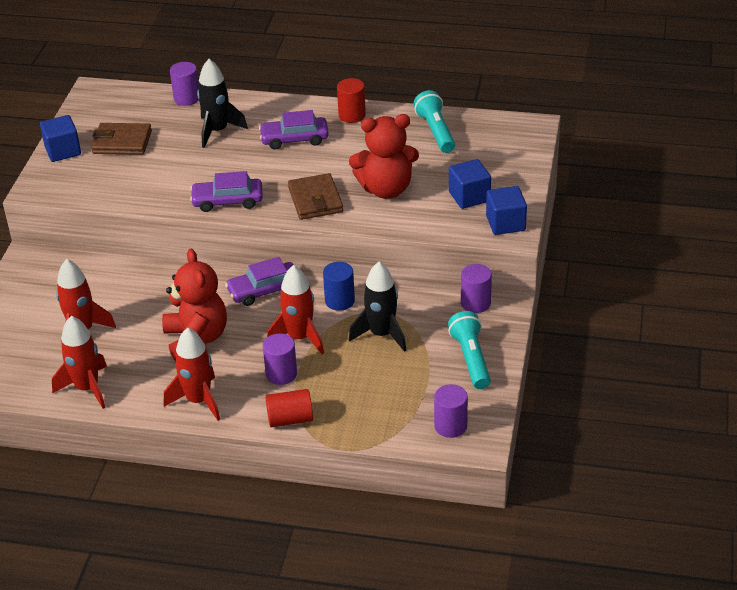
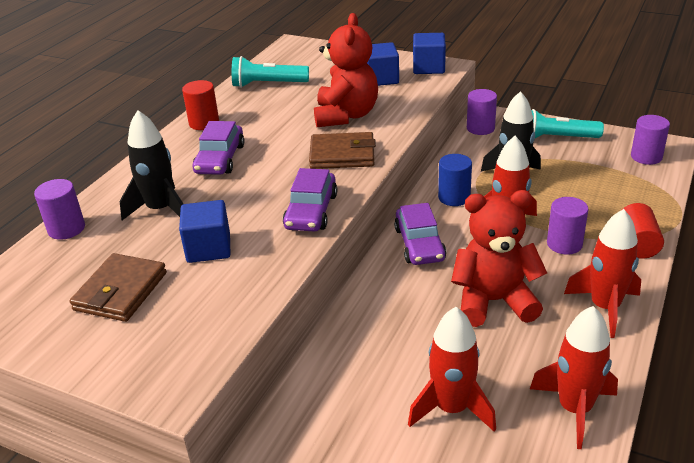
camera: 75 degrees left, 5 degrees down
(63, 151) = (94, 354): blue cube -> blue cube (208, 248)

